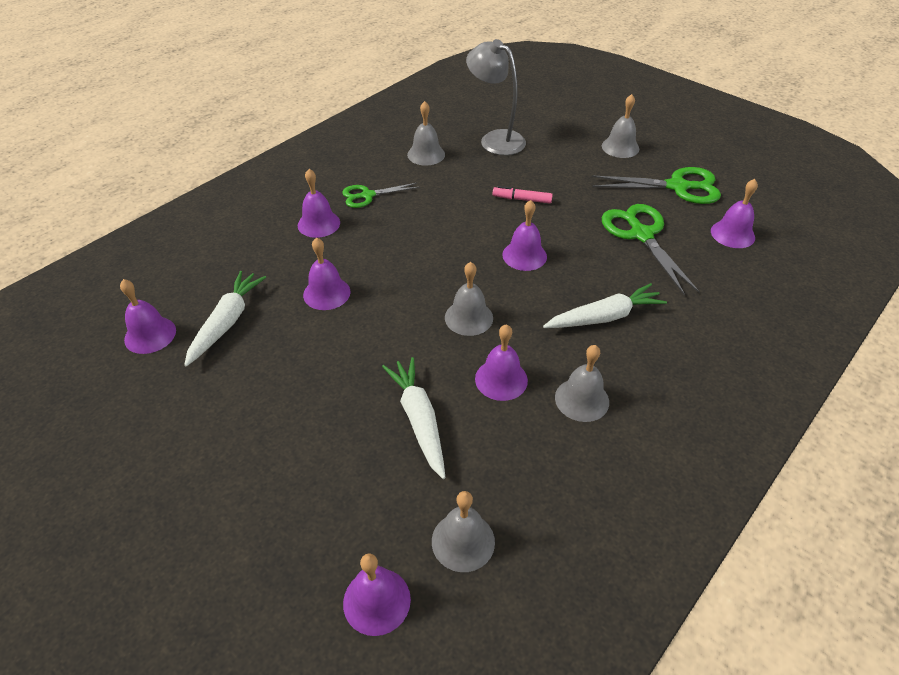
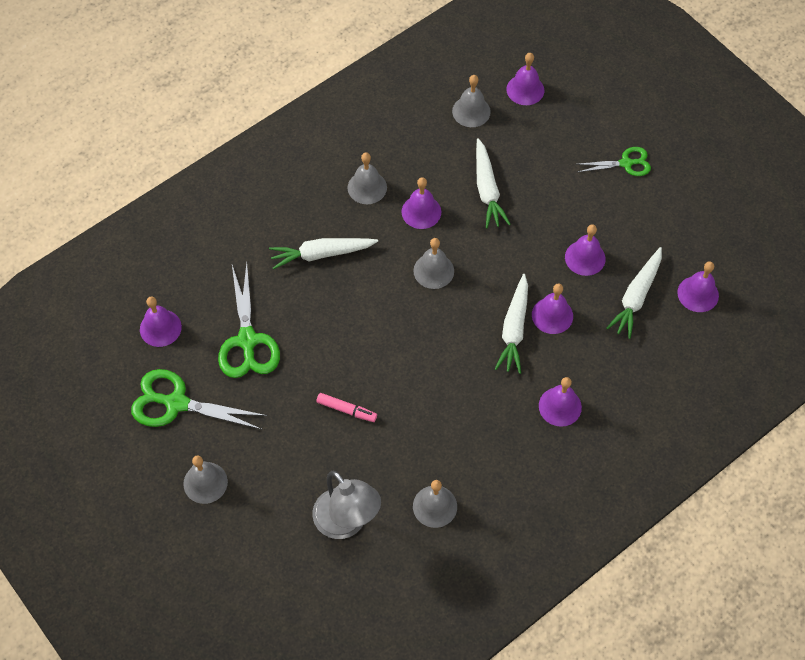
camera: 170 degrees left, 15 degrees up
(367, 195) = (508, 442): green scissors -> green scissors (626, 163)
(369, 276) = (514, 329): none -> white carrot
(524, 255) = (367, 332): purple bell -> purple bell (585, 258)

